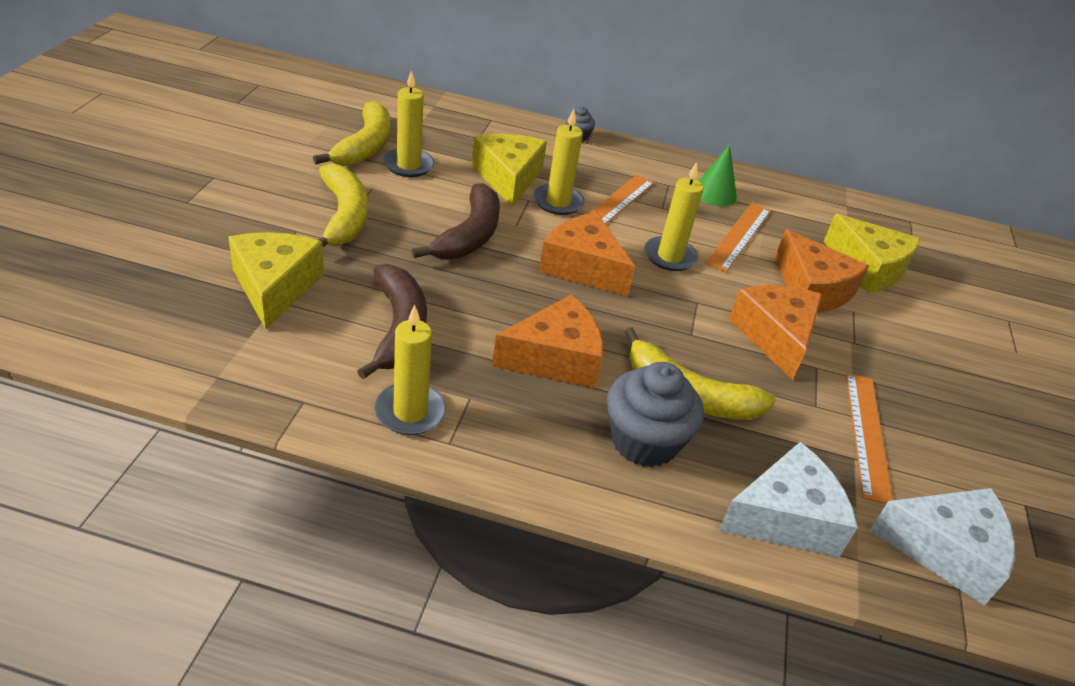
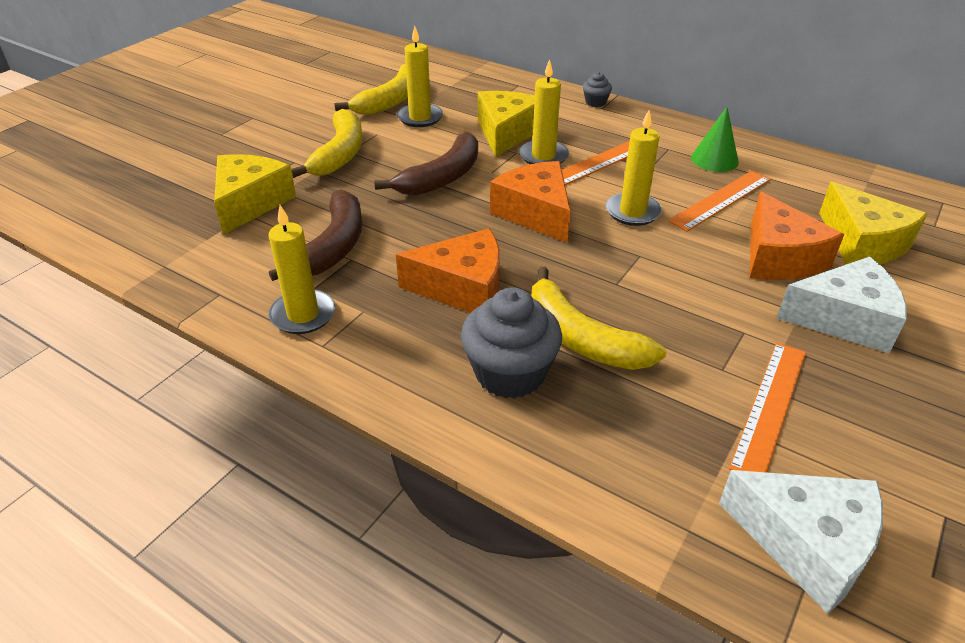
camera: 25 degrees right, 0 degrees up
(775, 337) = (710, 297): orange cheese -> none
(785, 517) = (624, 471): white cheese -> white cheese (844, 319)

